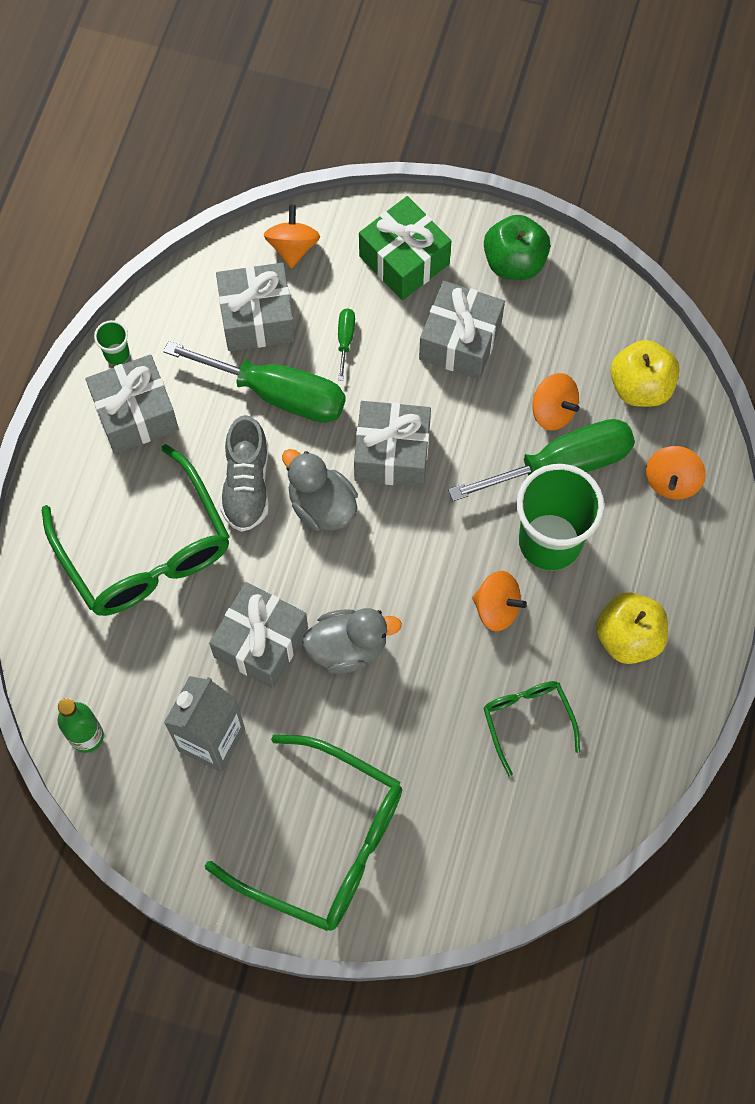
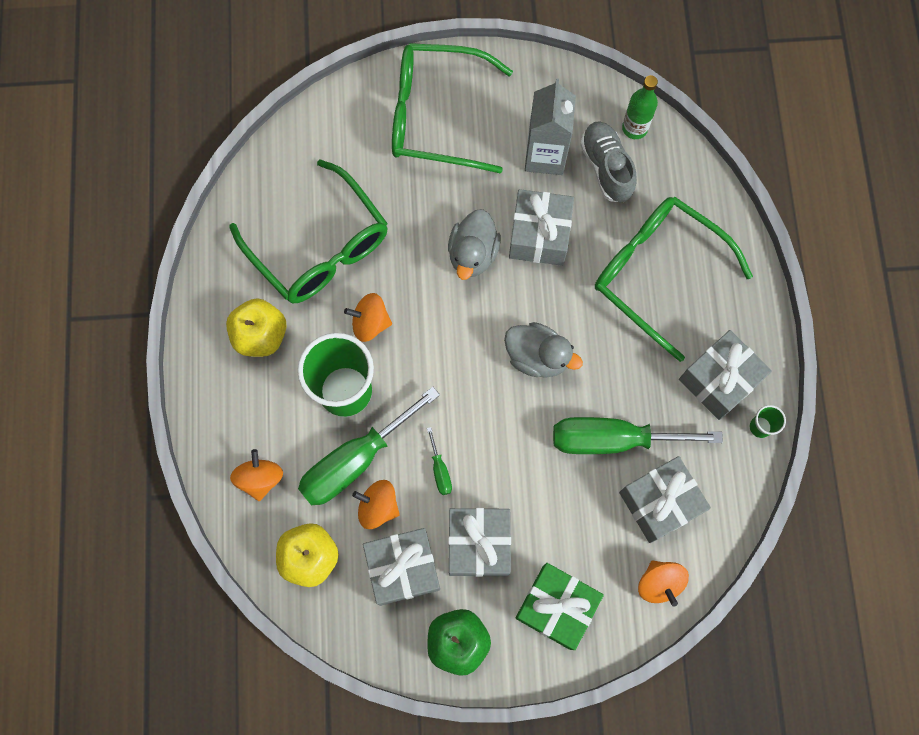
camera: 160 degrees right, 5 degrees up
(246, 484) = (603, 353): grey shoe -> grey shoe (606, 167)
(345, 339) = (577, 510): green screwdriver -> green screwdriver (440, 470)
(348, 647) = (473, 254): grey duck -> grey duck turned 45 degrees counterclockwise
(392, 454) = (498, 420): grey gift -> grey gift (403, 568)
(527, 720) = (319, 247): green glasses -> green glasses, size x1.96

